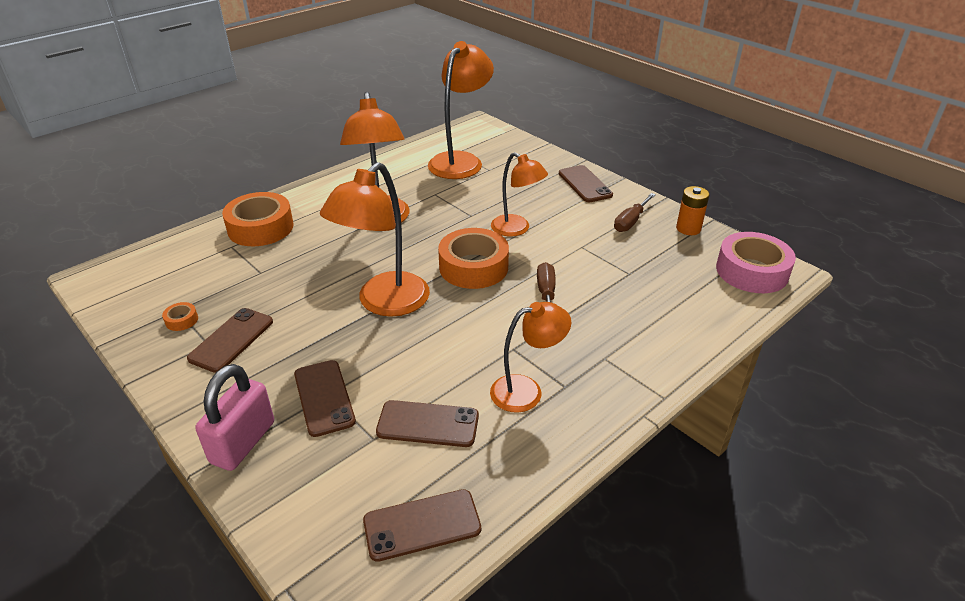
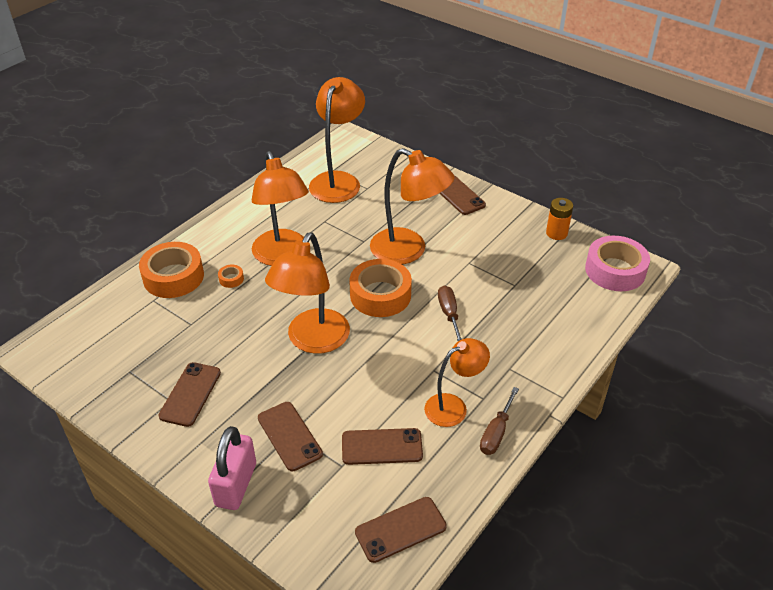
camera: 10 degrees left, 5 degrees up
(181, 320) = (138, 381): orange tape -> orange tape (231, 279)
(516, 229) = (408, 251): orange lamp -> orange lamp, size x1.60
(630, 221) = (506, 231): brown screwdriver -> brown screwdriver (496, 432)

